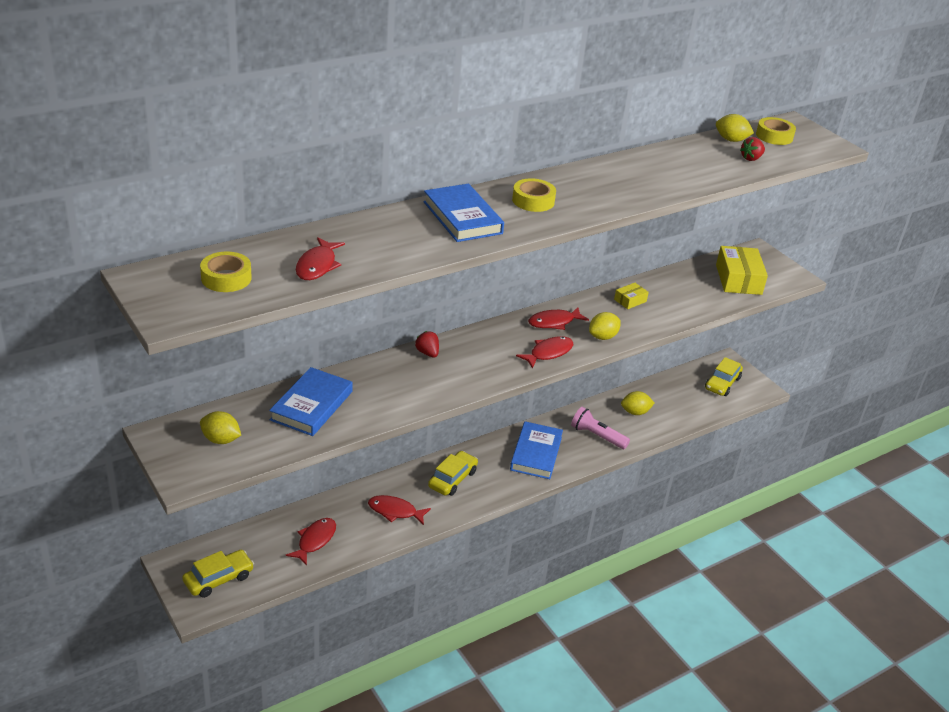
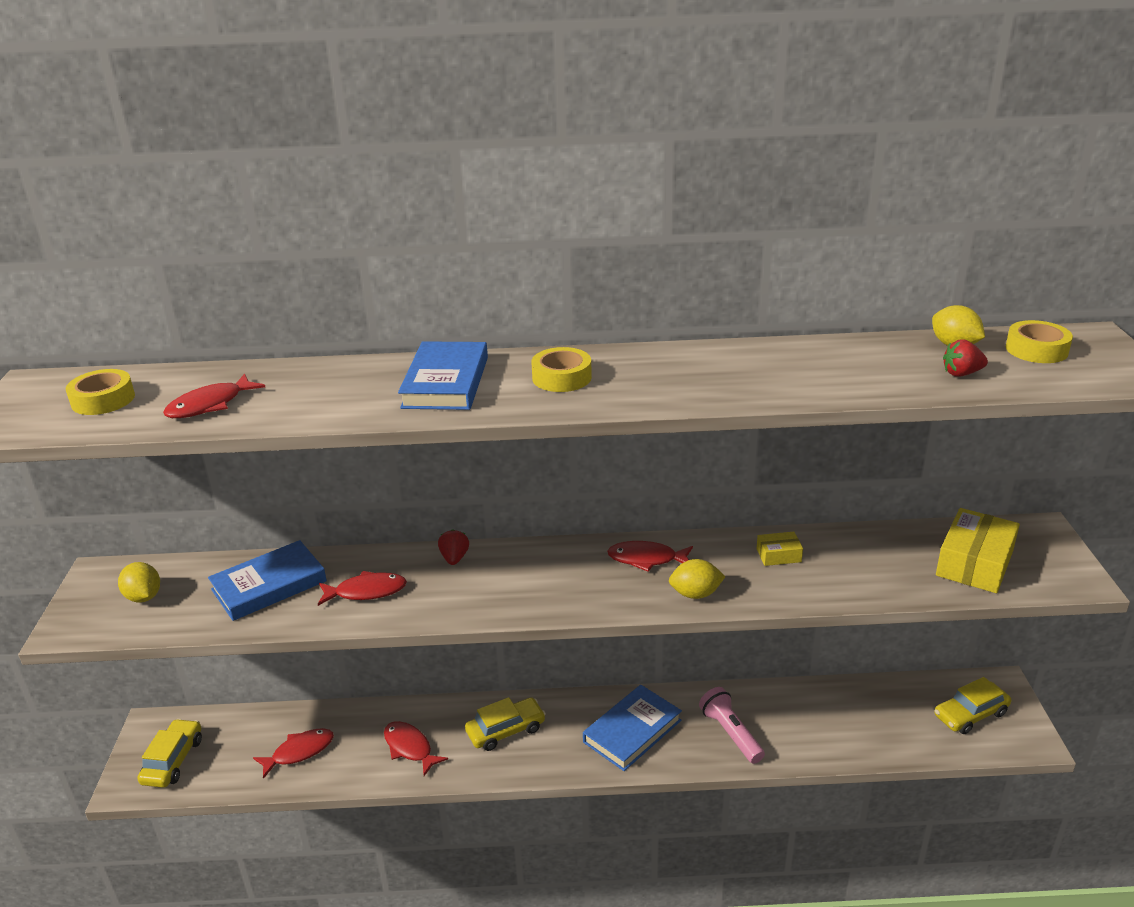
camera: 35 degrees right, 5 degrees down
(218, 579) = (173, 760): yellow car -> yellow car turned 75 degrees counterclockwise
(548, 353) = (602, 596): red fish -> red fish (366, 592)
(635, 412) = (808, 717): yellow lemon -> none

